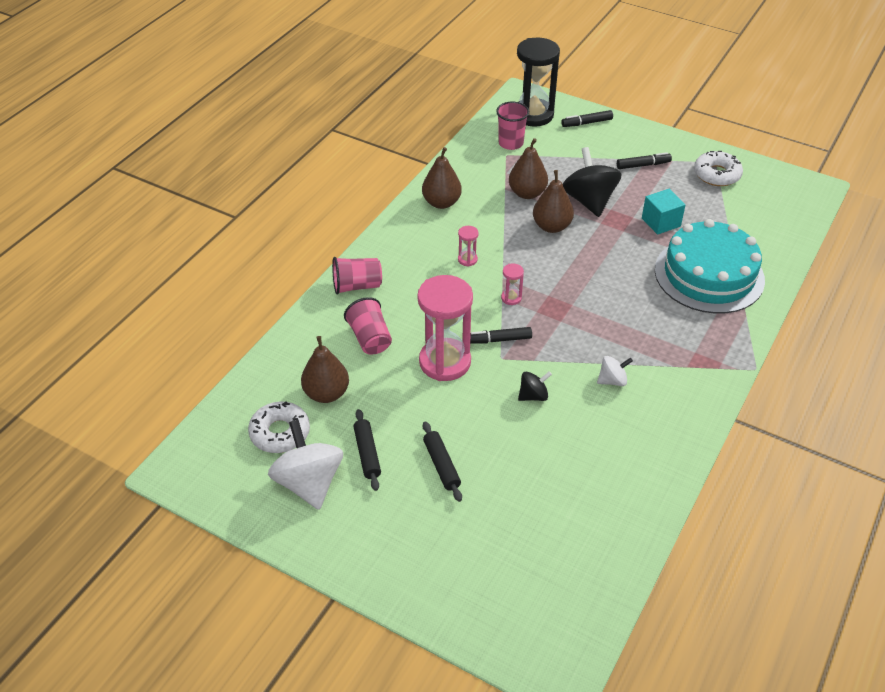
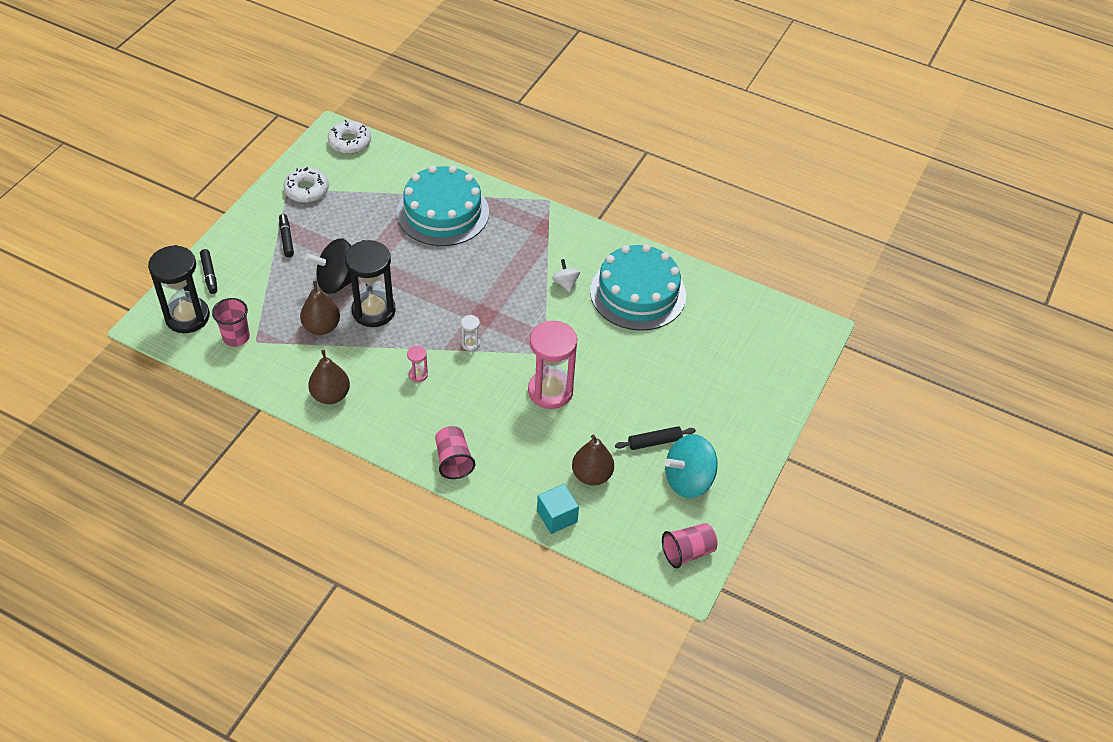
camera: 95 degrees left, 5 degrees up
(280, 433) = (638, 506): white donut -> white donut (350, 142)
(309, 483) = (688, 480): white spinning top -> turquoise spinning top
(370, 338) = (523, 446): pink cup -> pink cup (687, 552)
(441, 465) = (661, 392): black rolling pin -> none
(499, 340) = (522, 353): black marker -> none
(511, 298) = (470, 344): pink hourglass -> white hourglass
(533, 396) = (585, 333): black spinning top -> none
(551, 226) = (373, 311): brown pear -> black hourglass
(605, 452) = (638, 293): none -> turquoise cake
(661, 222) = (372, 235): turquoise cube -> turquoise cube (557, 516)

